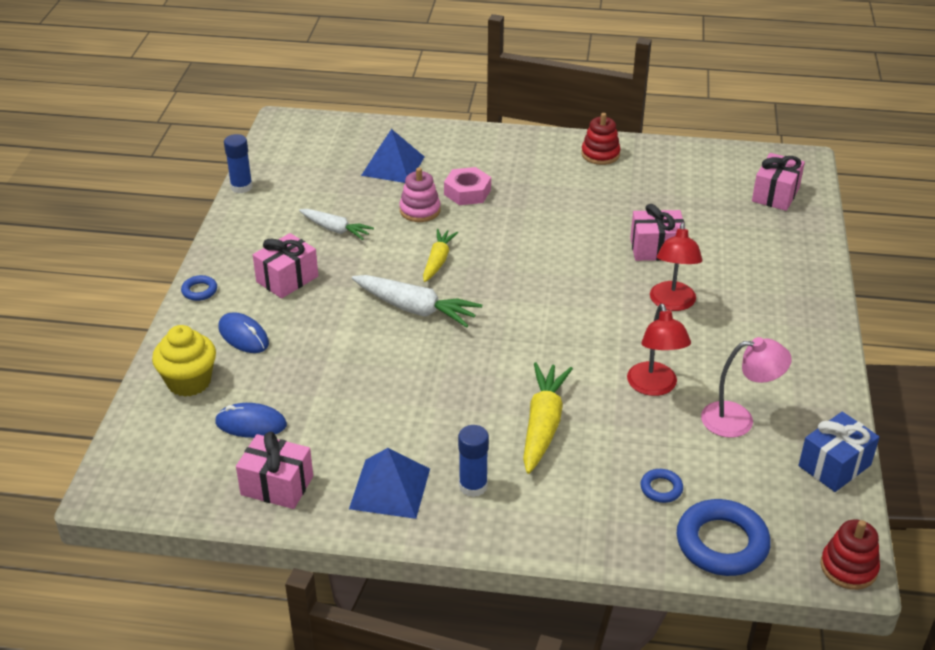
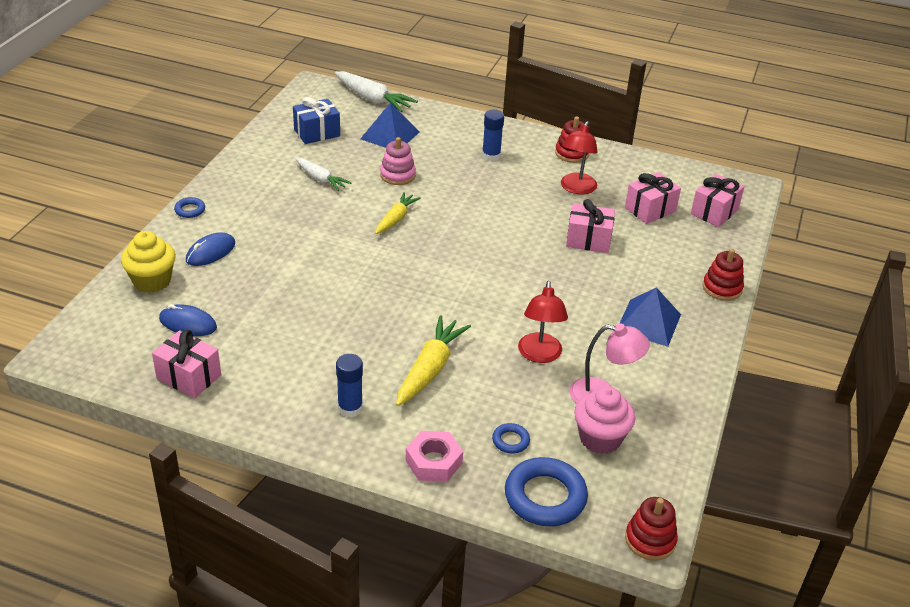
camera: 10 degrees right, 0 degrees up
(241, 187) = (257, 132): blue glue stick -> blue glue stick (491, 156)
(243, 336) = (210, 252): blue mouse -> blue mouse turned 75 degrees clockwise
(287, 279) = (265, 212): pink gift -> pink gift (650, 209)
(390, 488) = (280, 396): blue pyramid -> blue pyramid (648, 322)
(415, 309) = (361, 255): white carrot -> white carrot (373, 99)
(467, 192) = (444, 166): pink nut -> pink nut (433, 462)
(672, 303) = (584, 288): red lamp -> red lamp (576, 188)
(754, 467) = (600, 438): none -> pink cupcake
(815, 277) = (722, 288): none -> red stacking toy
(834, 465) = (673, 451): blue gift -> blue gift (317, 133)

